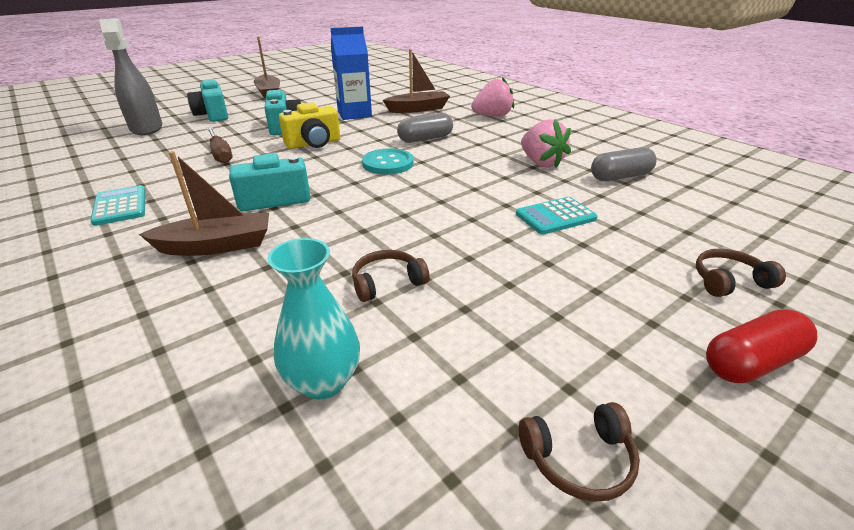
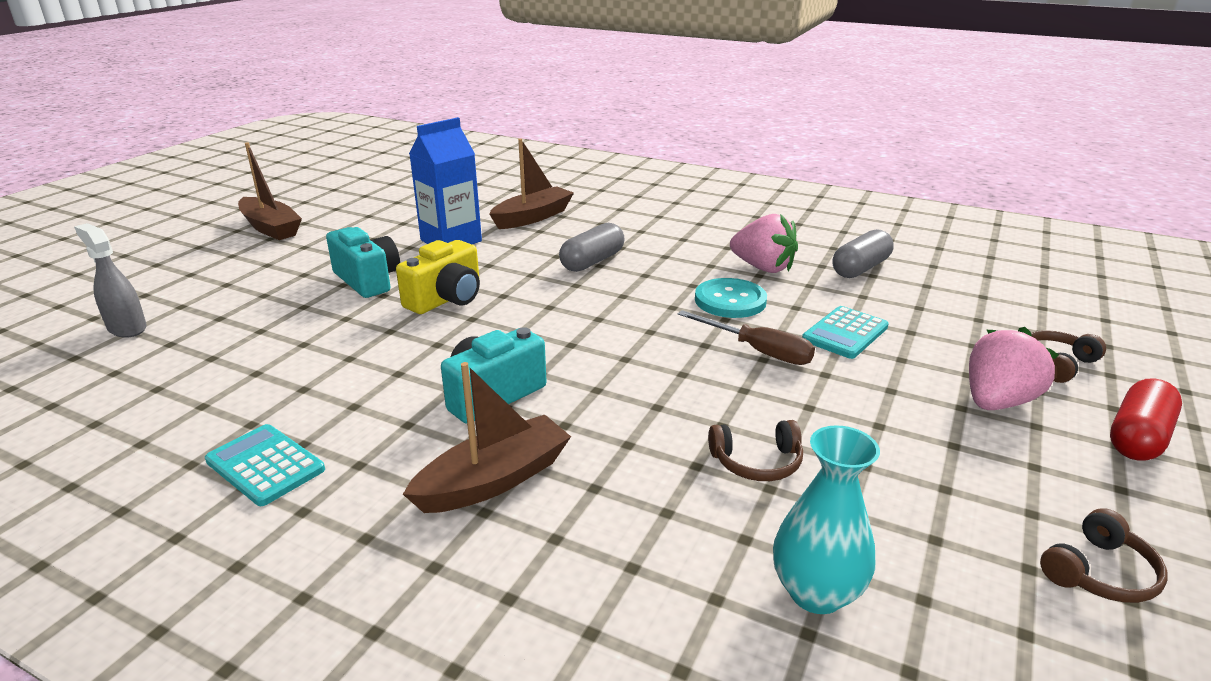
camera: 25 degrees left, 5 degrees down
(146, 128) = (127, 328): grey spray bottle -> grey spray bottle, size x0.63
(213, 115) = (220, 282): turquoise camera -> none
(220, 154) = (321, 345): brown screwdriver -> brown screwdriver (758, 351)
(387, 282) = (757, 462): brown headphones -> brown headphones turned 135 degrees counterclockwise
(388, 163) = (584, 308): turquoise button -> turquoise button (730, 300)
(492, 116) = (640, 212): pink strawberry -> pink strawberry (997, 402)

